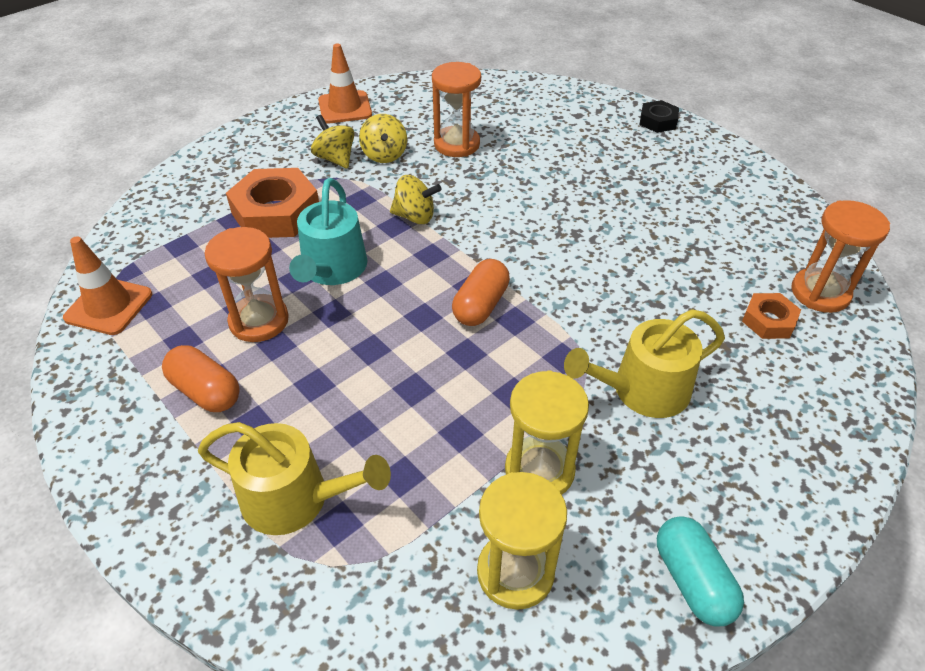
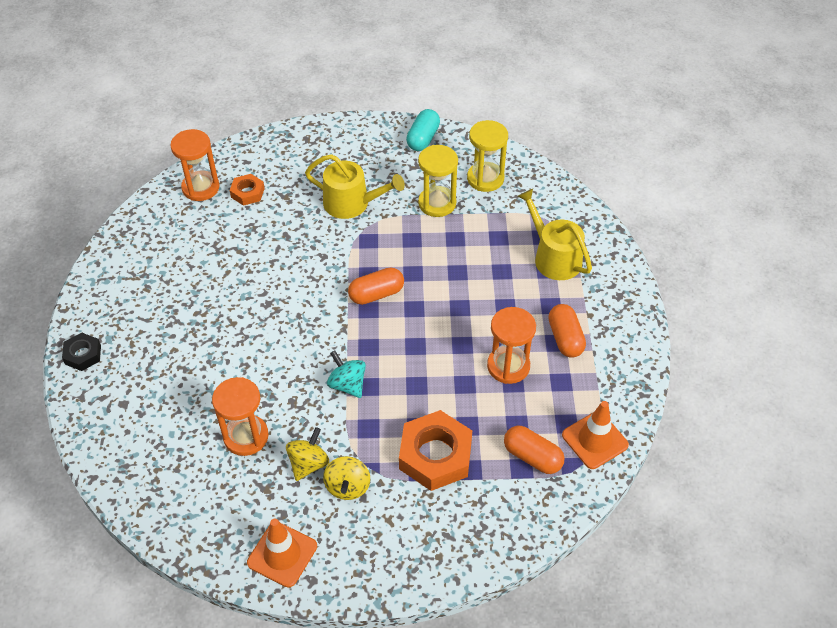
camera: 140 degrees left, 5 degrees up
(174, 258) = (532, 457): none -> orange capsule
(332, 269) = (437, 376): turquoise watering can -> none
(415, 216) = (347, 384): yellow spinning top -> turquoise spinning top

